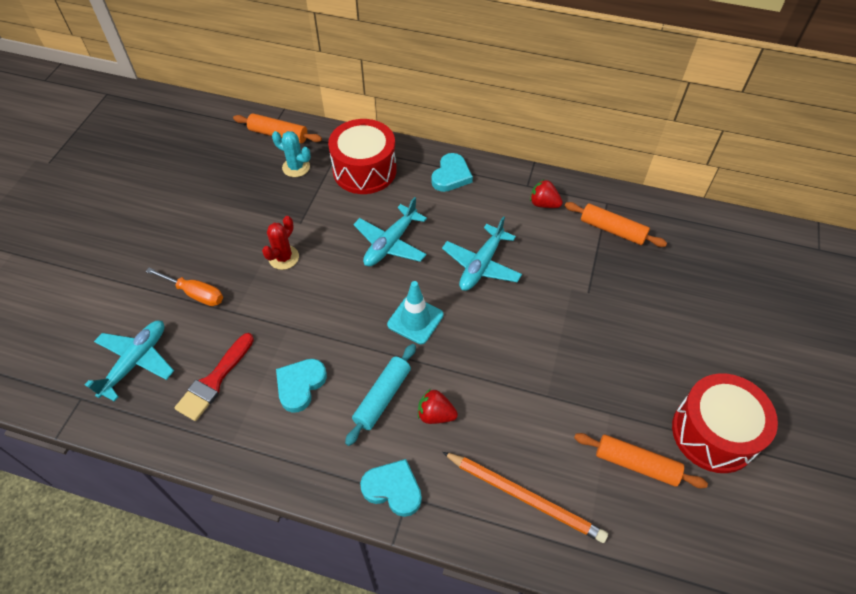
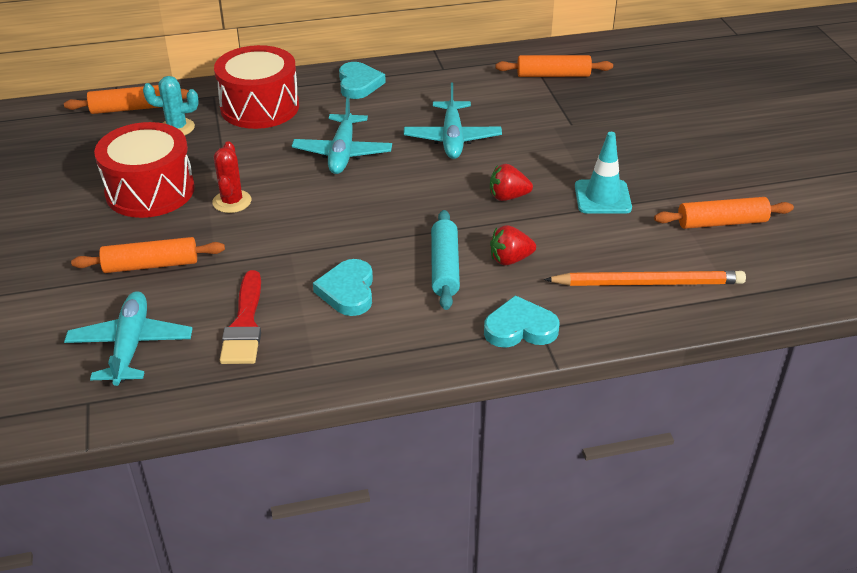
camera: 30 degrees left, 15 degrees down
(195, 293) = (151, 265): orange screwdriver -> orange rolling pin
(415, 320) = (423, 199): turquoise traffic cone -> turquoise traffic cone (602, 197)
(543, 204) = (471, 77): red strawberry -> red strawberry (508, 197)
(713, 433) = (764, 178): red drum -> red drum (150, 191)

